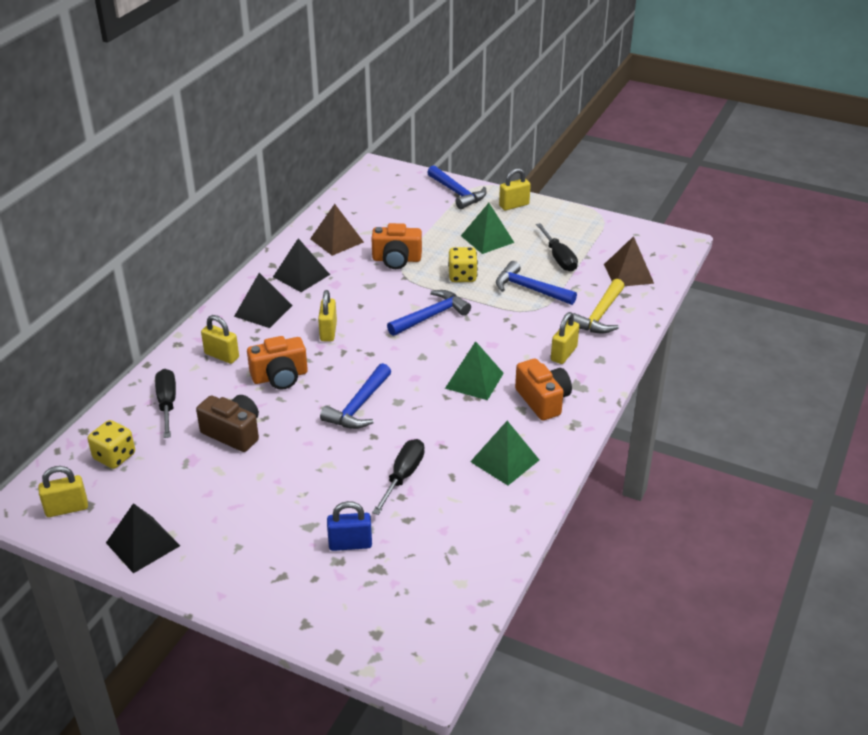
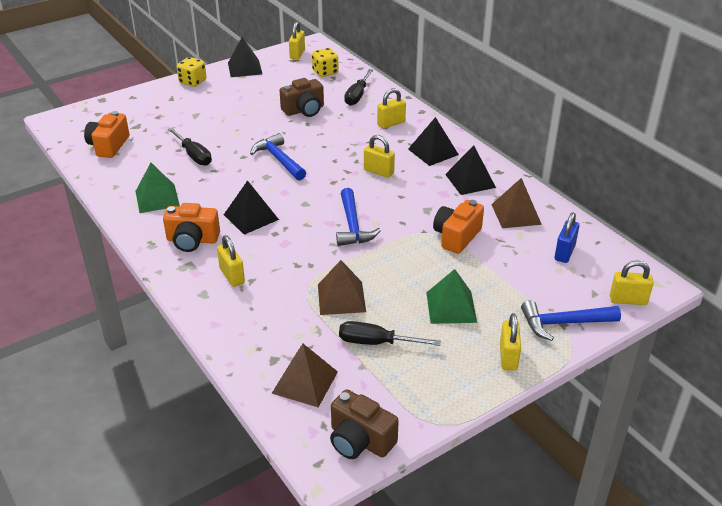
camera: 120 degrees right, 0 degrees up
(167, 404) = (357, 95): black screwdriver -> black screwdriver turned 90 degrees clockwise
(280, 377) = (344, 139): orange camera -> orange camera (109, 146)
(350, 544) = (165, 123): blue padlock -> blue padlock (564, 253)
(406, 175) = (628, 300): none -> yellow padlock
(462, 276) = (397, 265): yellow dice -> yellow dice (193, 82)
(474, 380) = (251, 217): green pyramid -> black pyramid
(529, 289) = (341, 298): blue hammer -> brown pyramid
(599, 315) = (259, 324): yellow hammer -> none
(647, 237) = (360, 440): none -> brown camera

